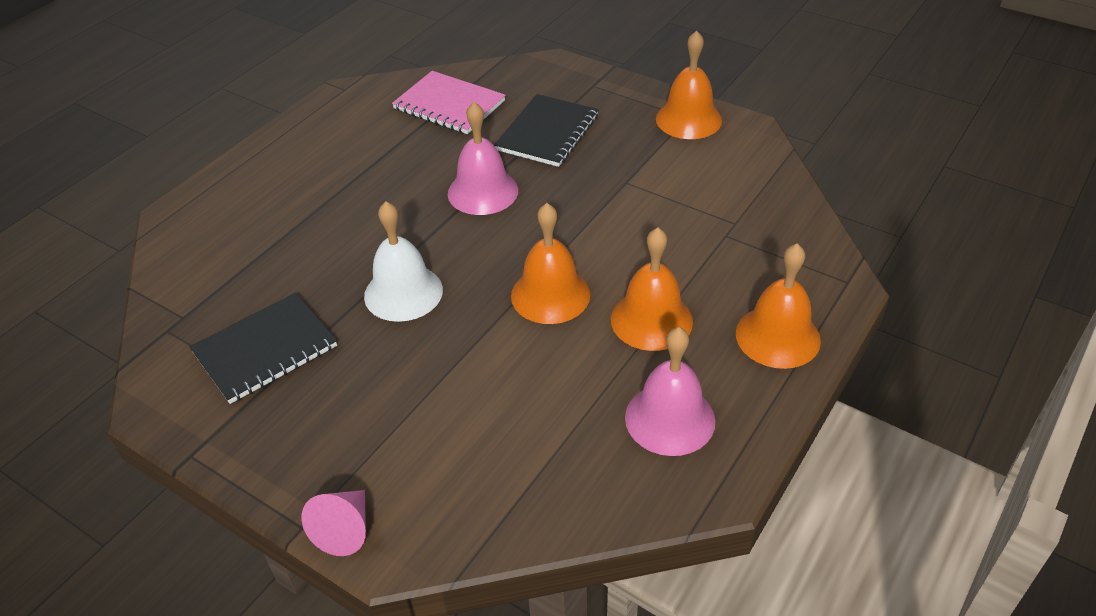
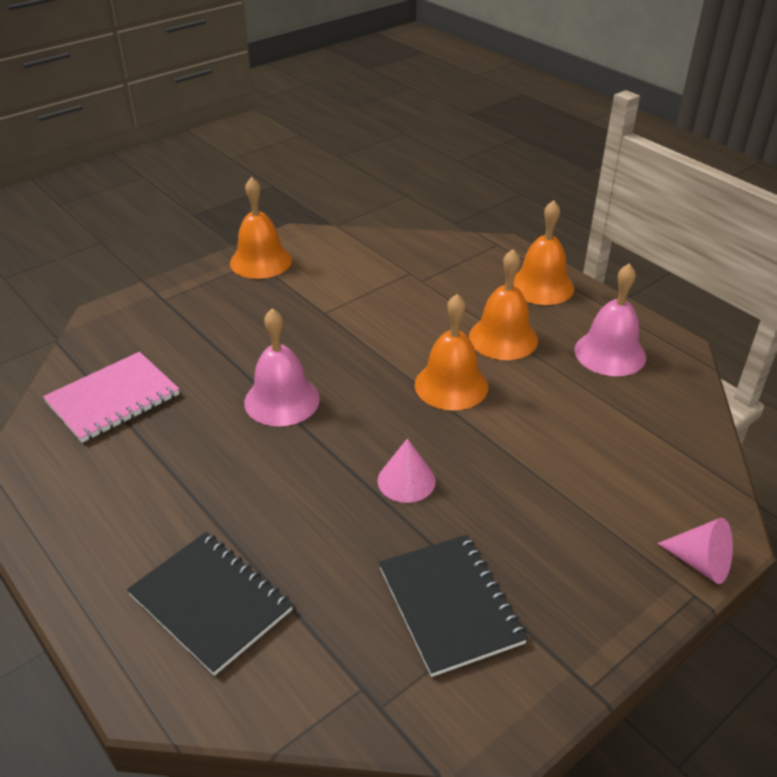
camera: 75 degrees left, 5 degrees down
(403, 292) = (406, 480): white bell -> pink cone
(547, 133) = (218, 341): black notebook -> black notebook (211, 603)

